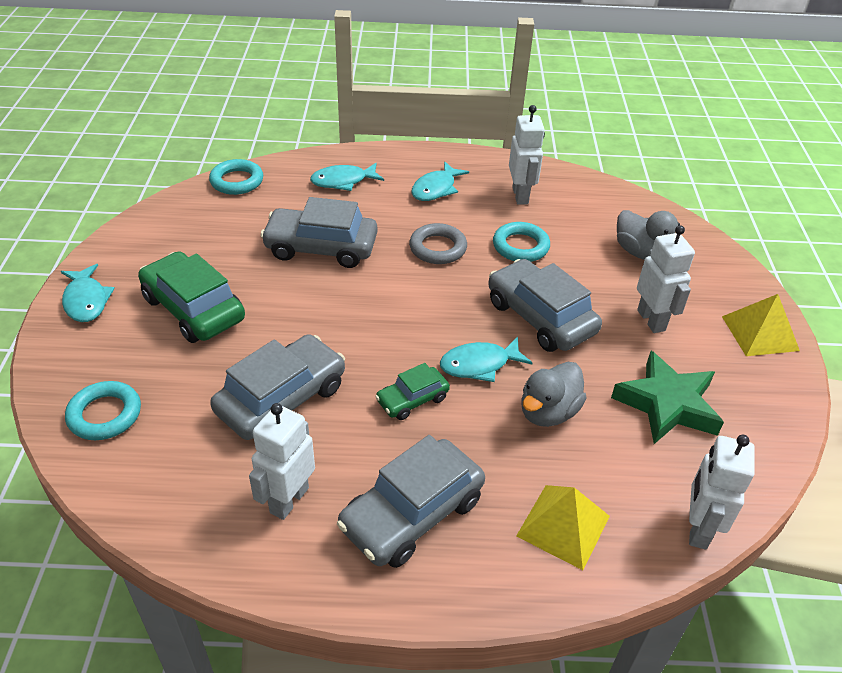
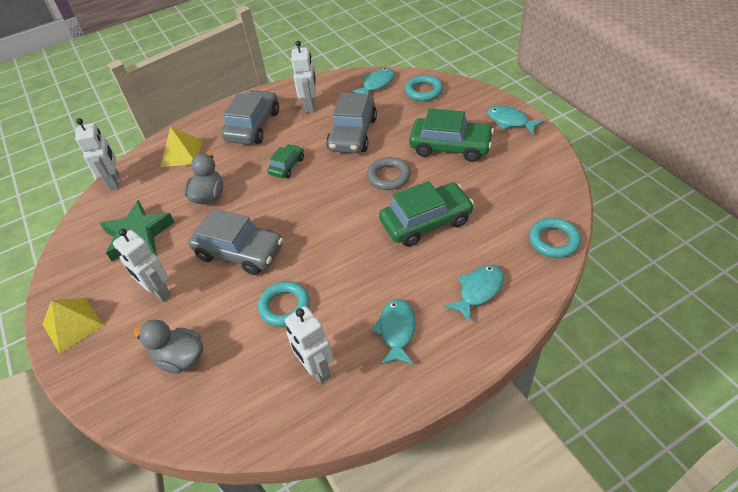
camera: 155 degrees right, 5 degrees up
(321, 248) = (426, 222): grey car -> green car
(438, 248) = (346, 268): grey ring -> grey ring (389, 176)
(479, 364) = (262, 201): turquoise fish -> turquoise fish (376, 84)

